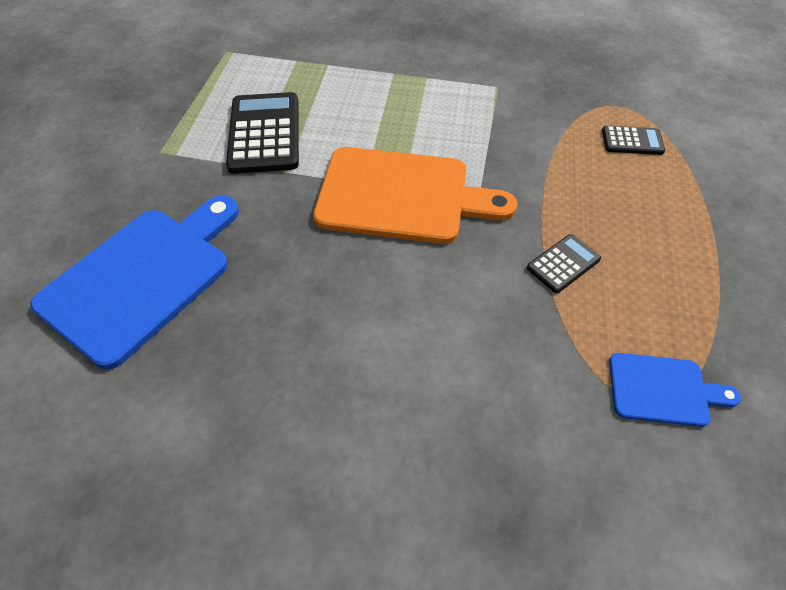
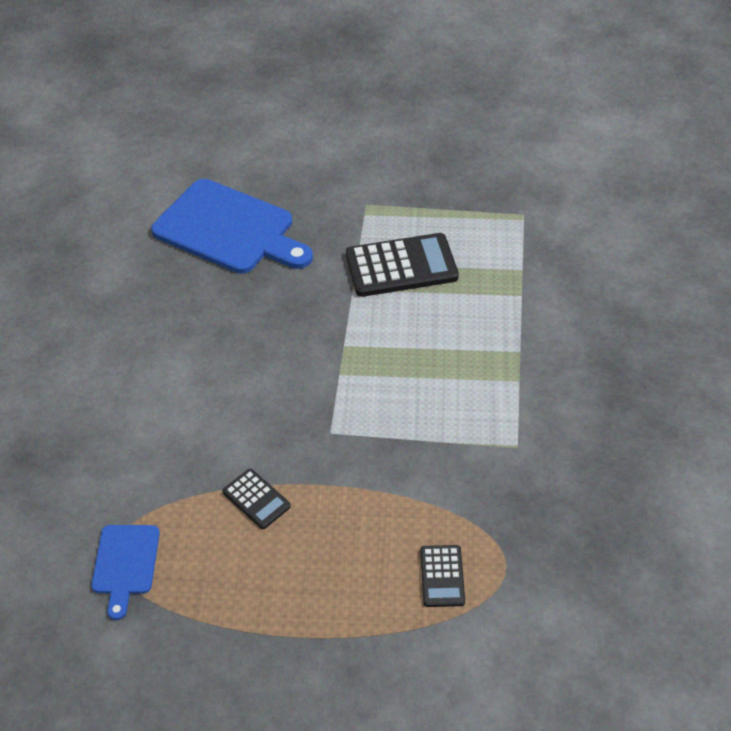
camera: 85 degrees right, 5 degrees down
(401, 196) = (331, 374): orange cutting board -> none

